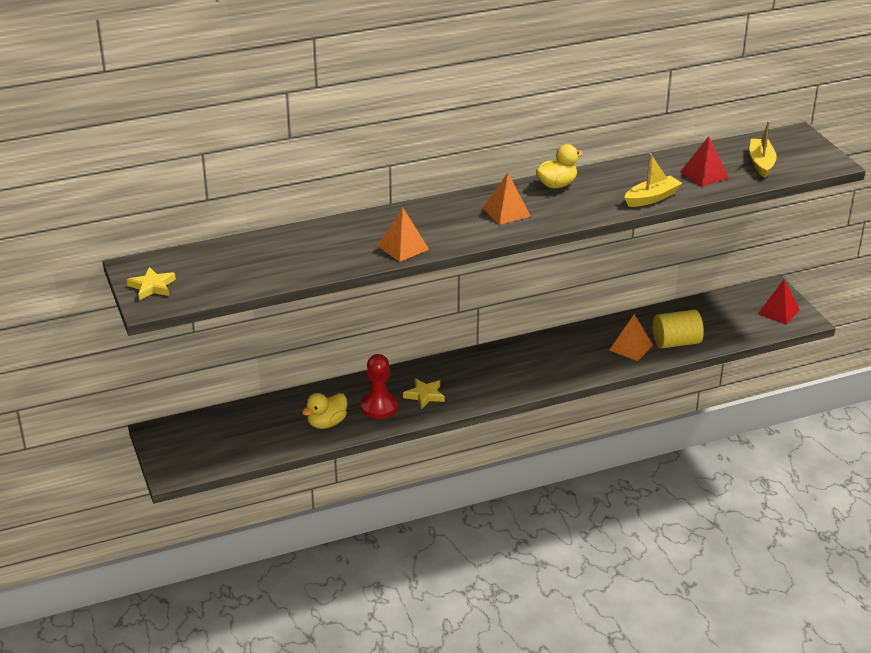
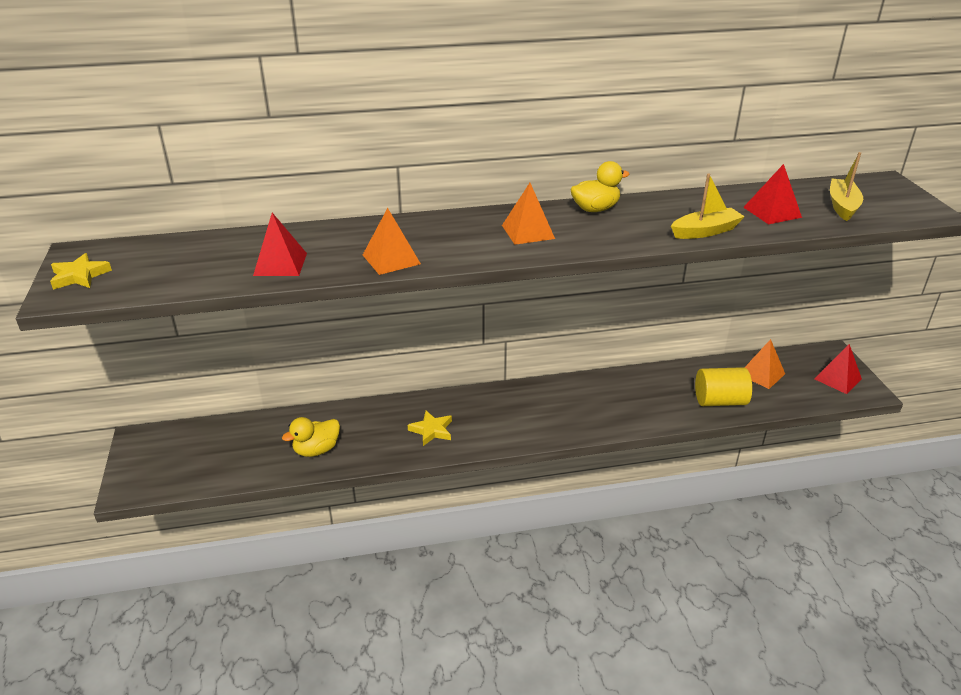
camera: 10 degrees right, 0 degrees up
(313, 260) = (280, 264): none -> red pyramid
(379, 407) = (379, 438): red pawn -> none
(631, 347) = (668, 401): orange pyramid -> orange pyramid (761, 374)

